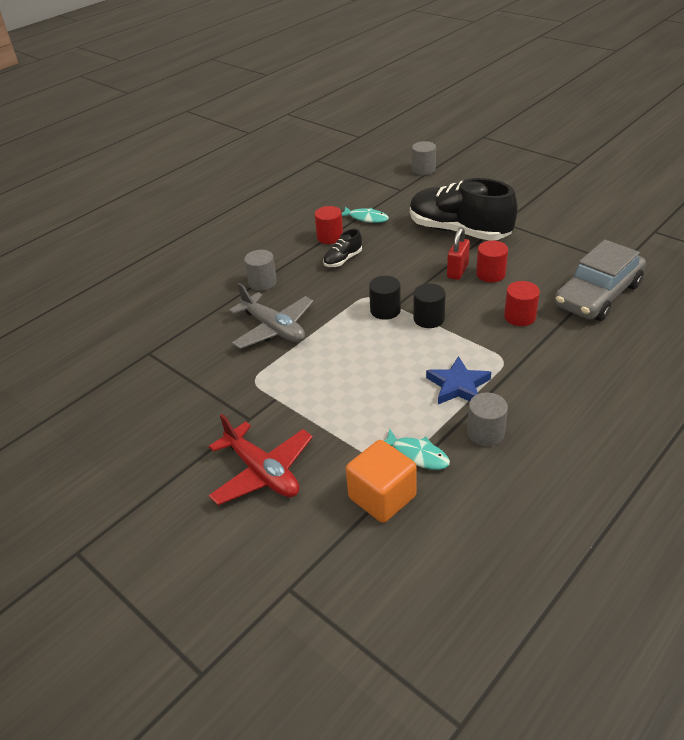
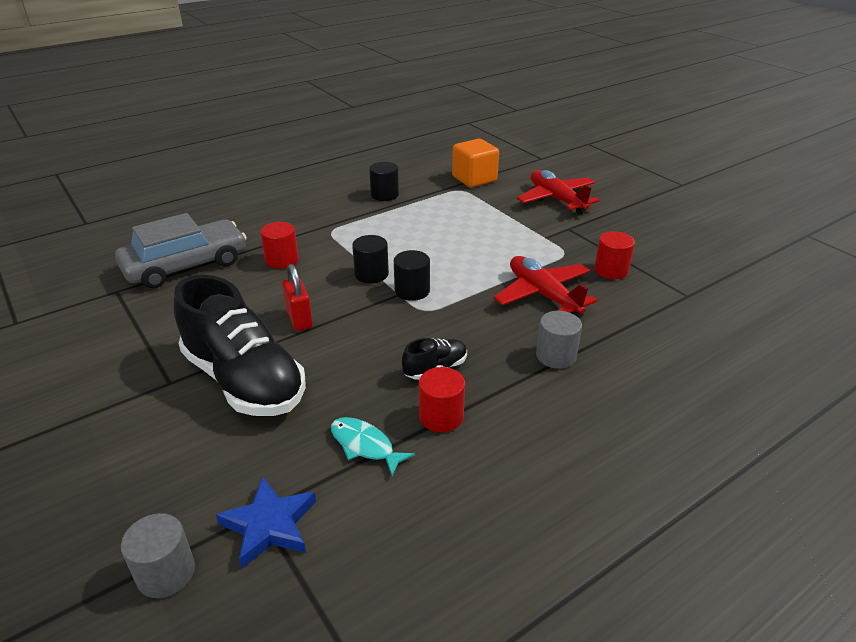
camera: 170 degrees left, 5 degrees down
(274, 329) = (543, 295): grey plane -> red plane
(417, 455) = (440, 192): turquoise fish -> none
(457, 271) = (299, 319): red padlock -> red padlock turned 60 degrees counterclockwise
(458, 385) = (383, 221): blue star -> blue star (269, 525)
(485, 433) = (384, 195): grey cylinder -> black cylinder
(490, 274) = (266, 308): red cylinder -> red cylinder (611, 270)

